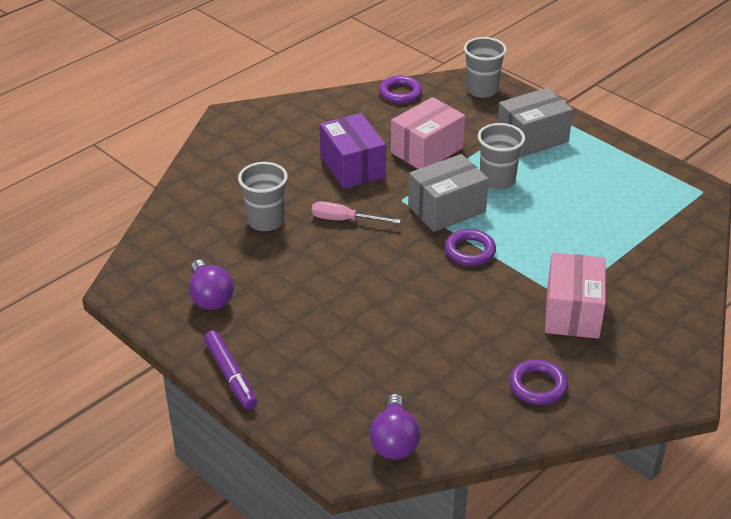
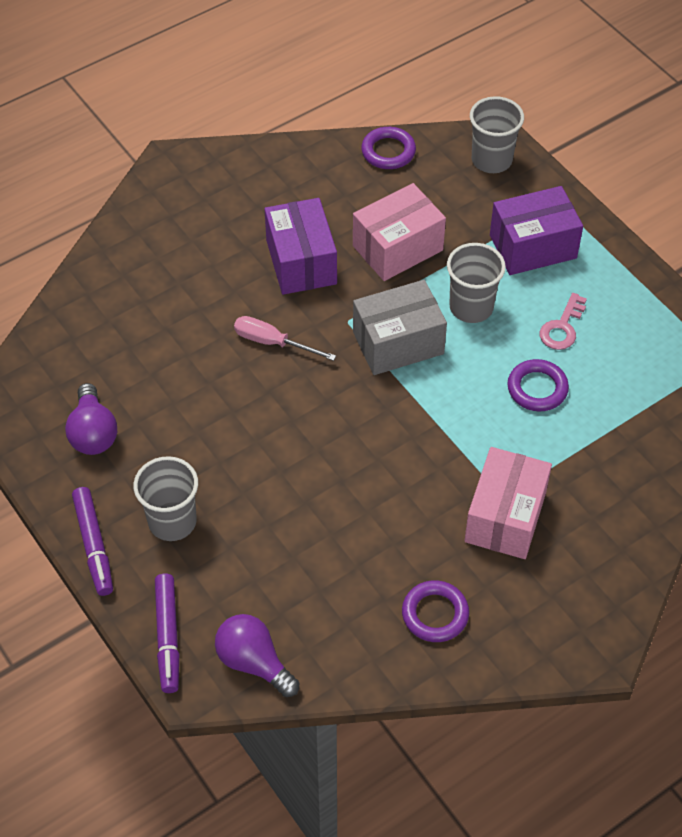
camera: 10 degrees right, 15 degrees up
(265, 221) = (180, 331): grey cup -> grey cup (172, 521)
(313, 432) = (168, 637): none -> purple marker
(394, 441) = (254, 662): purple light bulb -> purple light bulb turned 120 degrees clockwise
(470, 251) = (409, 410): purple ring -> purple ring (537, 388)
(532, 138) = (533, 246): grey box -> purple box
(573, 185) = (562, 327): none -> pink key

